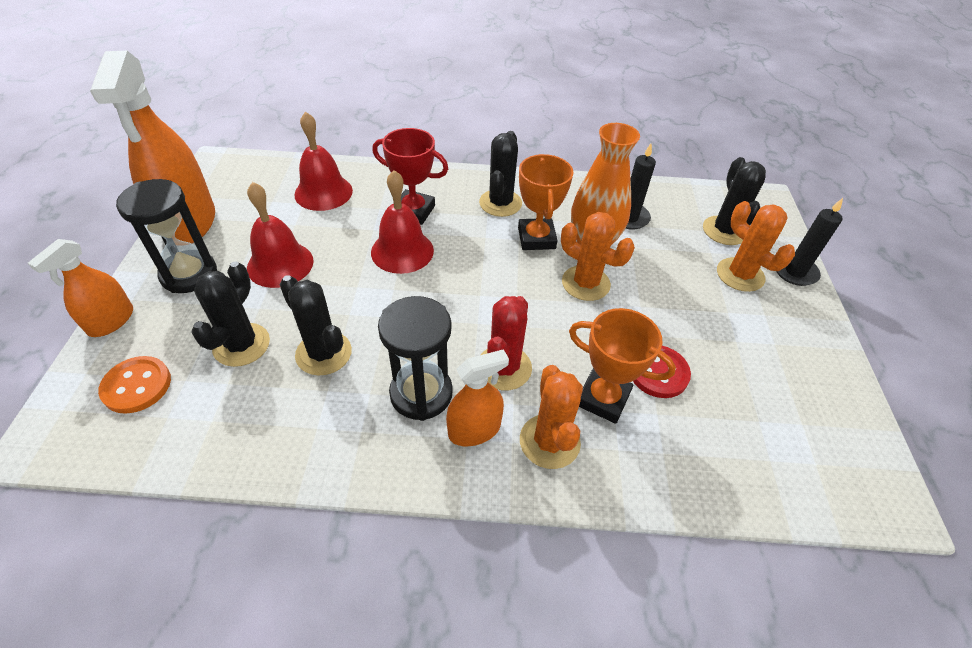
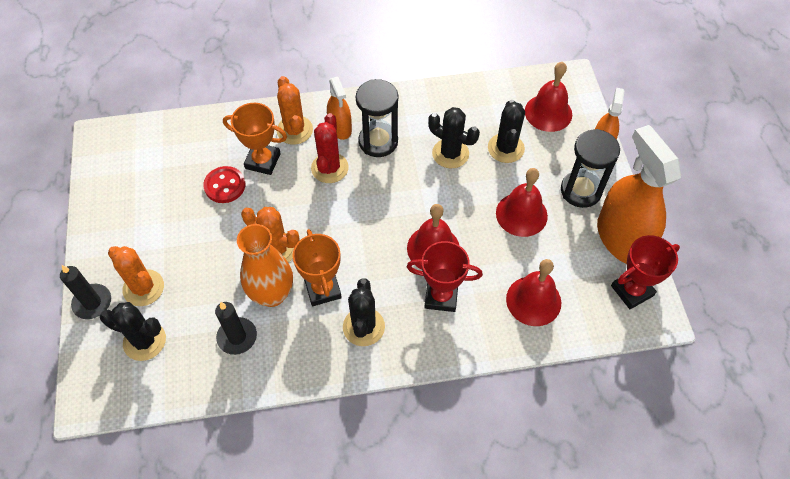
camera: 170 degrees right, 10 degrees up
(137, 386) = (548, 112): orange button -> red bell
(222, 182) = (632, 291): none -> red trophy
(474, 430) = (340, 128): orange spray bottle -> orange spray bottle turned 75 degrees counterclockwise
(724, 231) = (144, 341): black cactus -> black cactus turned 60 degrees counterclockwise

